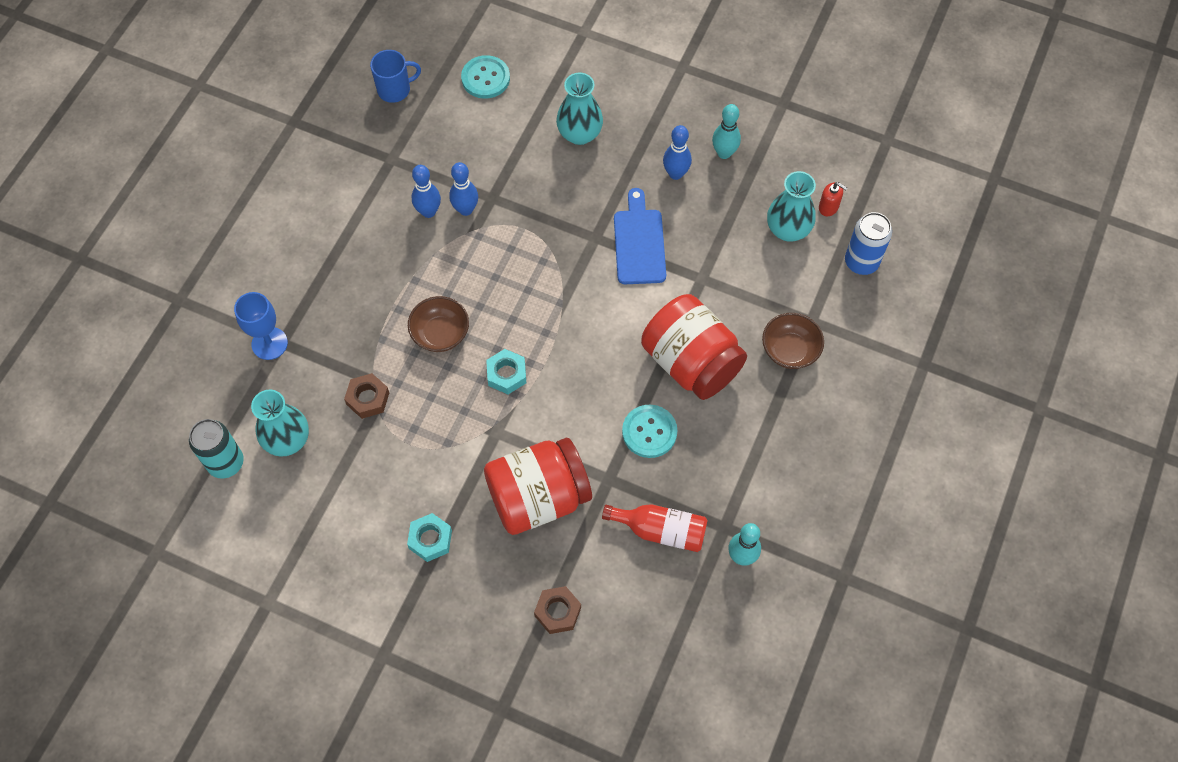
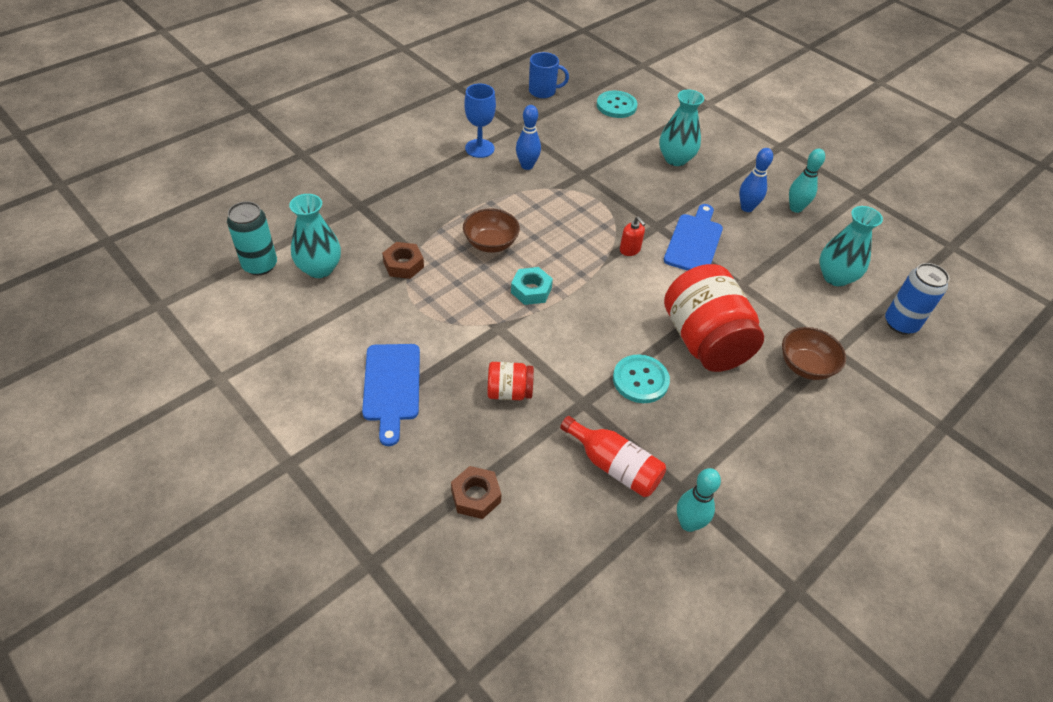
camera: 20 degrees right, 15 degrees down
(269, 343) = (350, 202): blue goblet -> blue goblet (479, 148)
(430, 539) = (391, 386): turquoise nut -> blue cutting board
(465, 209) = (557, 174): blue bowling pin -> none
(538, 497) = (509, 392): red jar -> red jar, size x0.48
(828, 207) = (880, 274): red soap dispenser -> red soap dispenser (630, 250)

